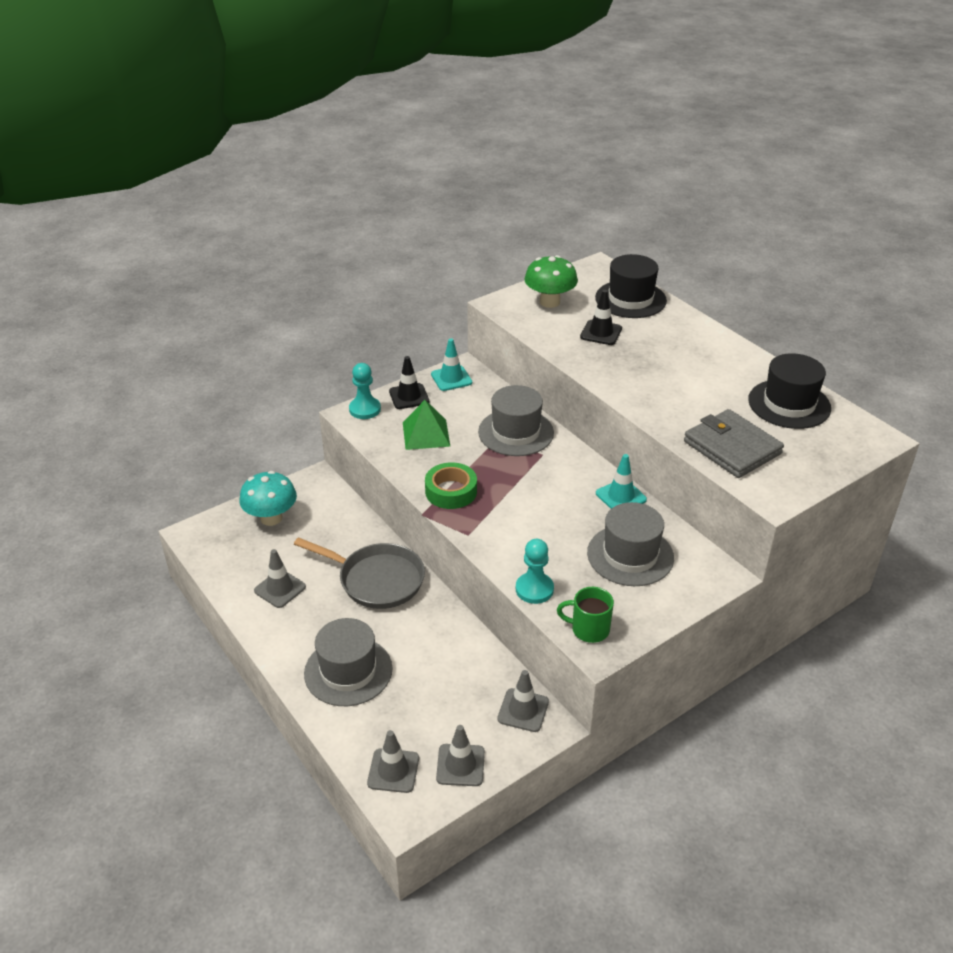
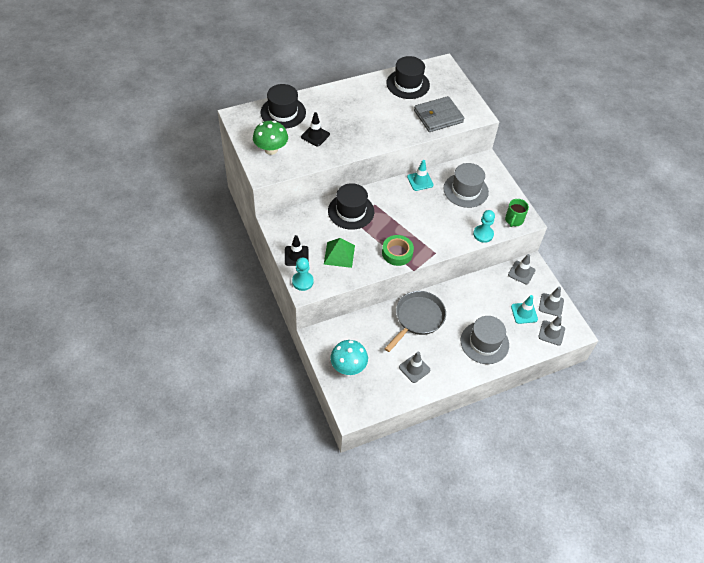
camera: 80 degrees left, 15 degrees up
(451, 378) = (284, 230): turquoise traffic cone -> turquoise traffic cone (524, 313)
(516, 432) = (351, 211): grey hat -> black hat

